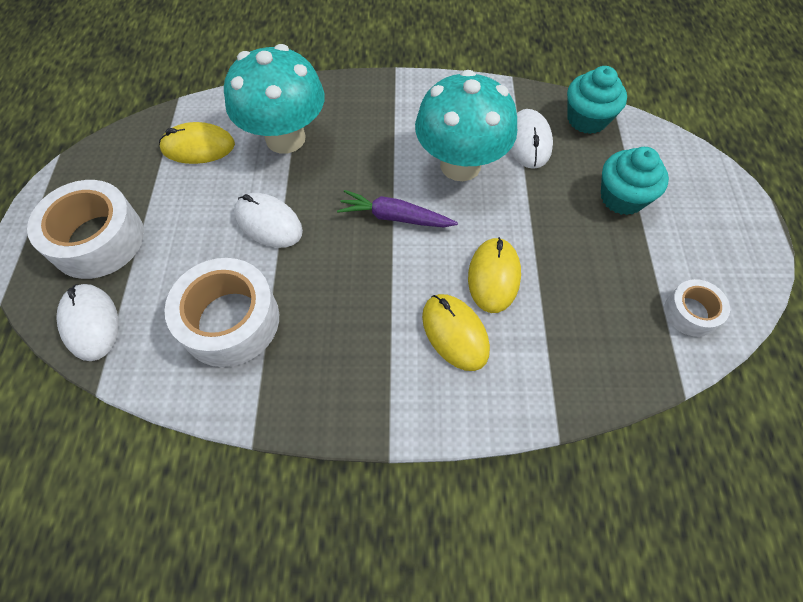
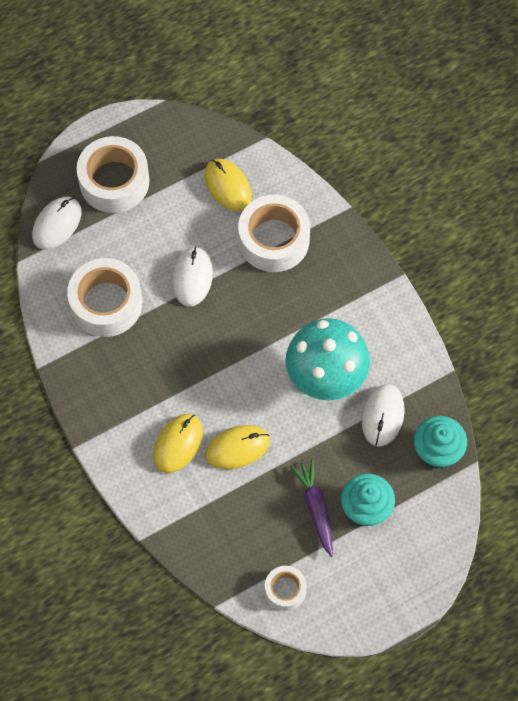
camera: 60 degrees right, 5 degrees up
(285, 138) = (274, 240): turquoise mushroom -> white tape
(395, 217) = (248, 357): purple carrot -> purple carrot (316, 508)
(528, 141) = (383, 416): white mouse -> white mouse turned 45 degrees counterclockwise

